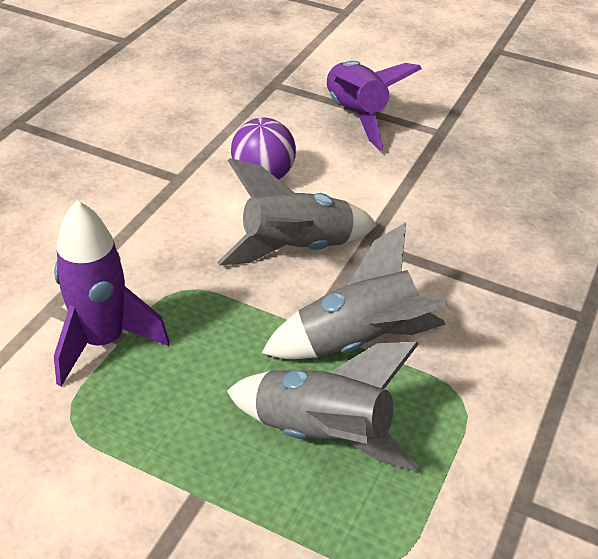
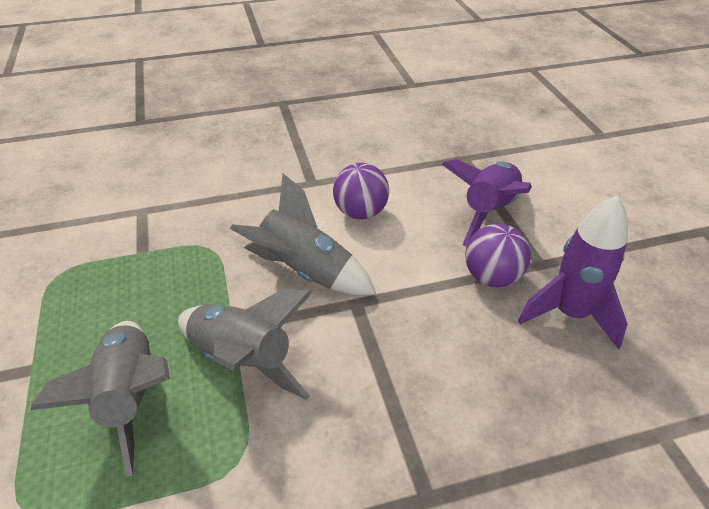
camera: 50 degrees right, 0 degrees up
(103, 342) = (132, 247): purple rocket -> purple rocket (570, 314)
(426, 161) = (492, 277): none -> purple ball

